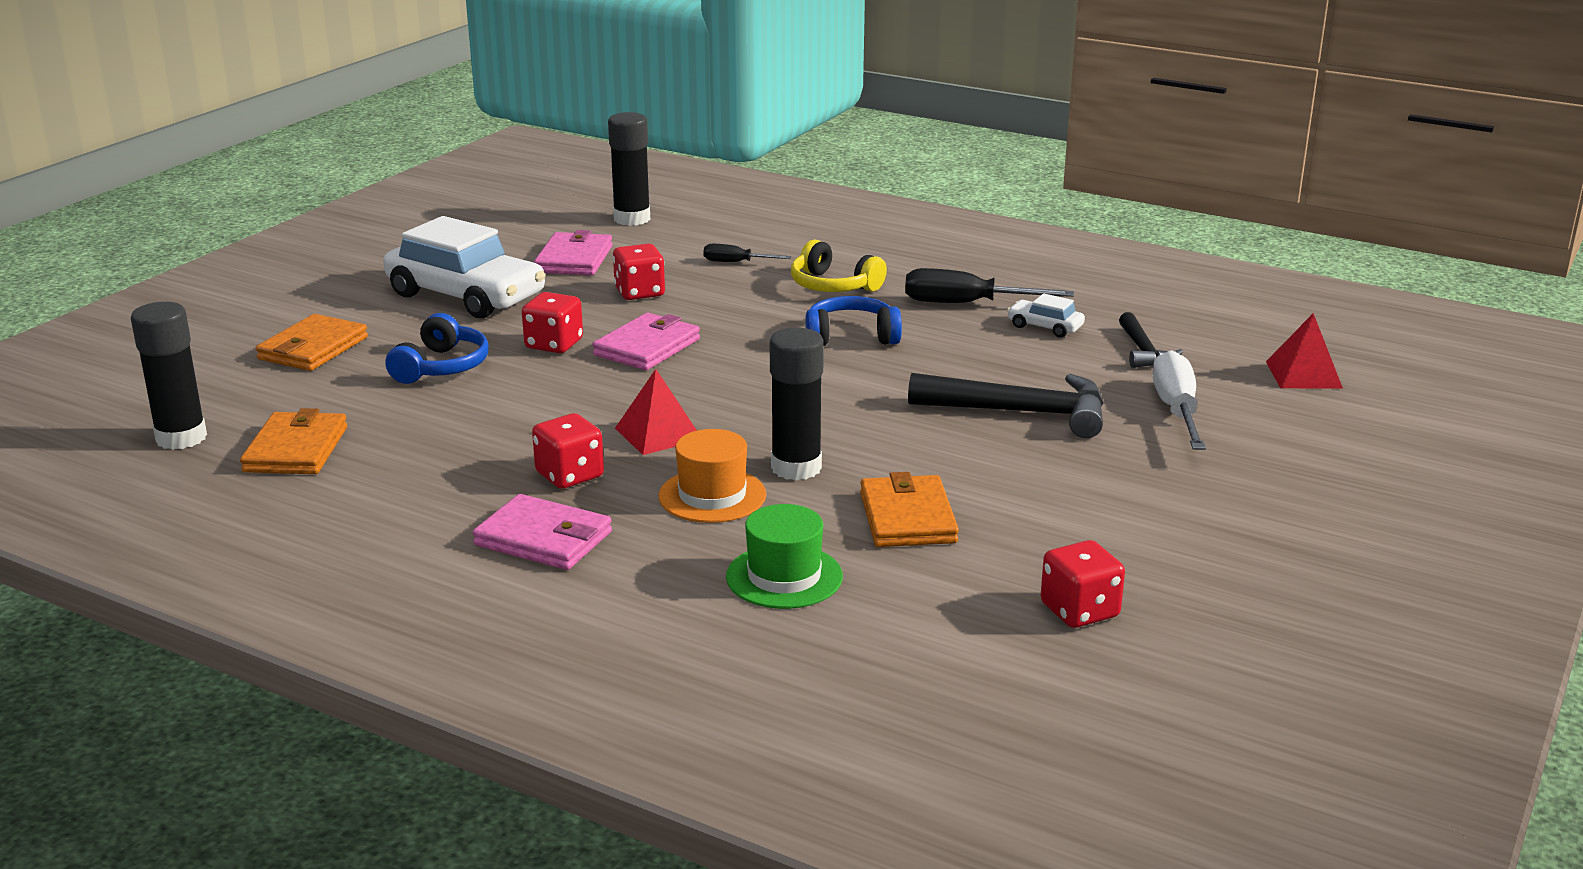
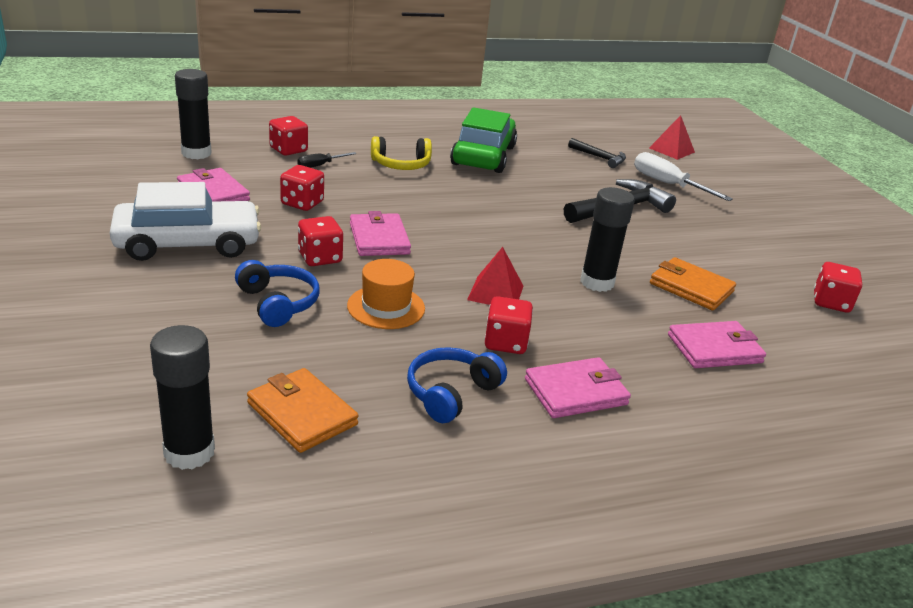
camera: 50 degrees left, 5 degrees up
(313, 348) = (149, 328): orange wallet -> none
(712, 496) = (595, 318): orange hat -> orange hat (386, 307)
(734, 239) = (288, 150): none -> red dice
(784, 577) = (714, 349): green hat -> pink wallet
(851, 337) = (469, 193): blue headphones -> blue headphones (451, 393)
(966, 304) = (483, 156): black screwdriver -> green car
(1045, 327) = (539, 158): white car -> none

